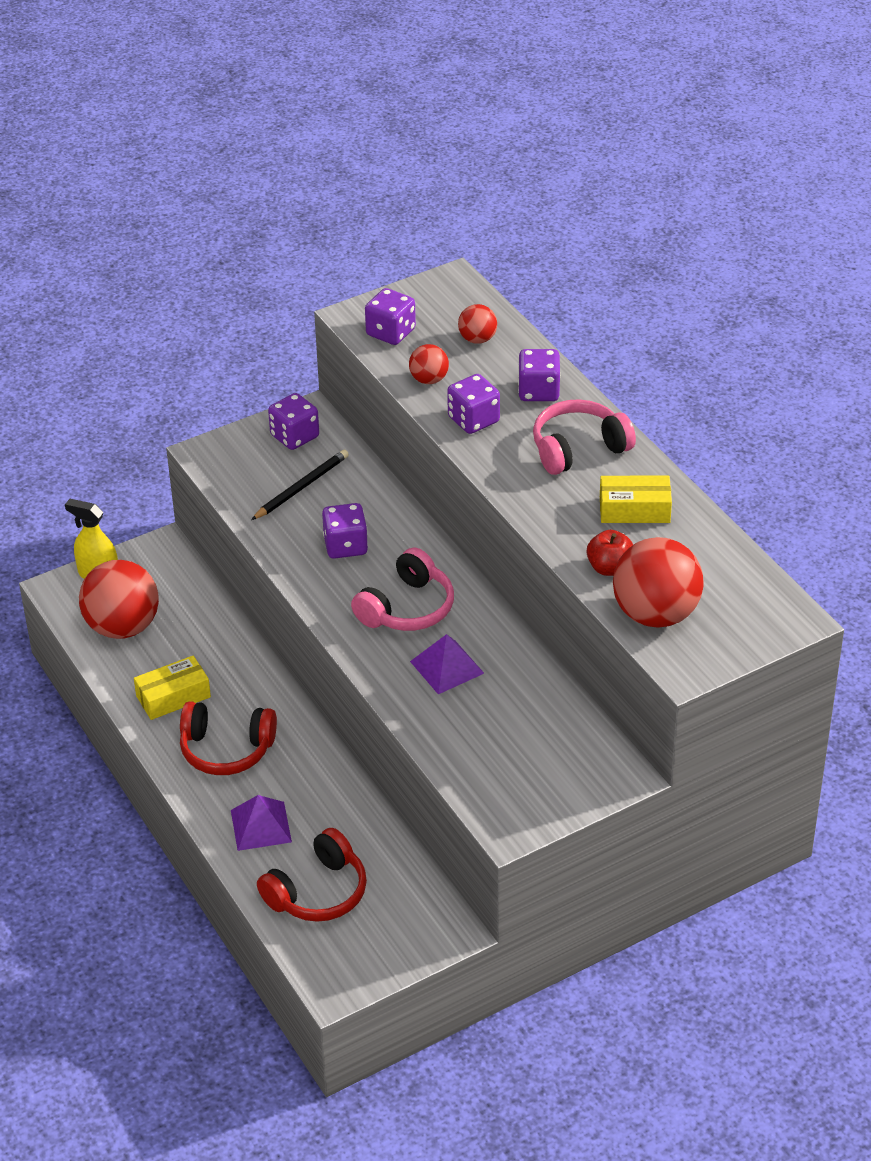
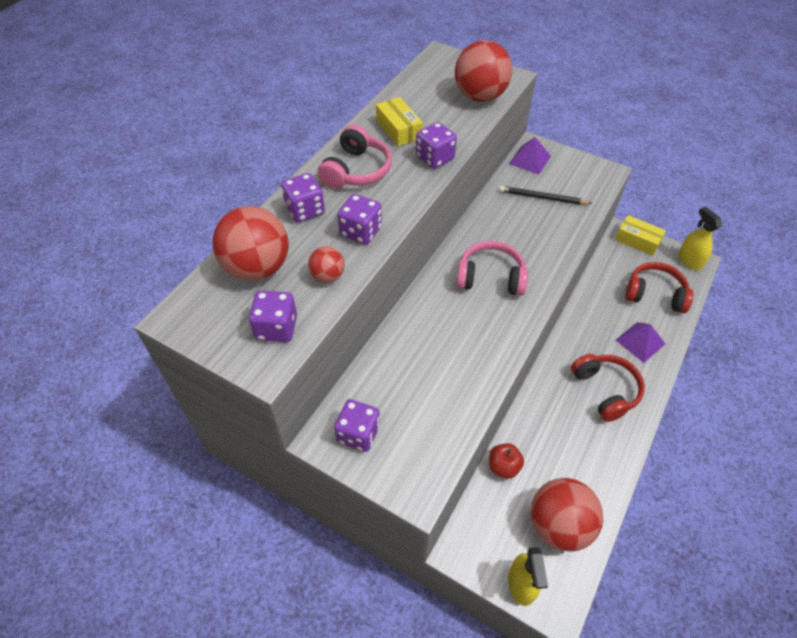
camera: 120 degrees left, 10 degrees up
(173, 696) = (591, 447): yellow box -> yellow box (637, 241)
(301, 487) = (416, 396): black pencil -> black pencil (542, 198)
(343, 978) = (689, 260): none -> yellow spray bottle
(345, 546) = (458, 337): purple dice -> purple dice (435, 158)
(447, 667) = (522, 239): purple pyramid -> purple pyramid (530, 159)
(477, 339) = (257, 268): red ball -> red ball, size x2.01
(578, 448) = (356, 170): pink headphones -> pink headphones turned 105 degrees counterclockwise
(609, 568) = (458, 123): red apple -> red apple (503, 466)

